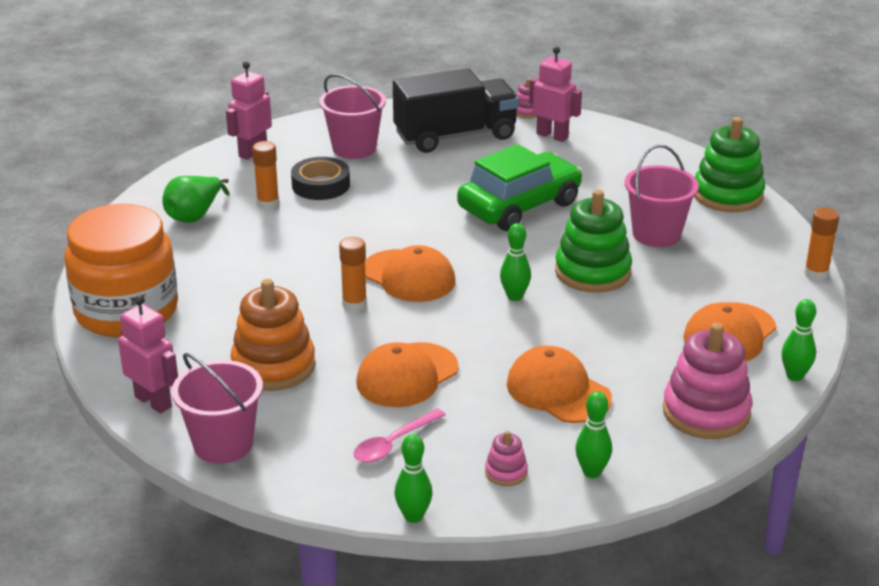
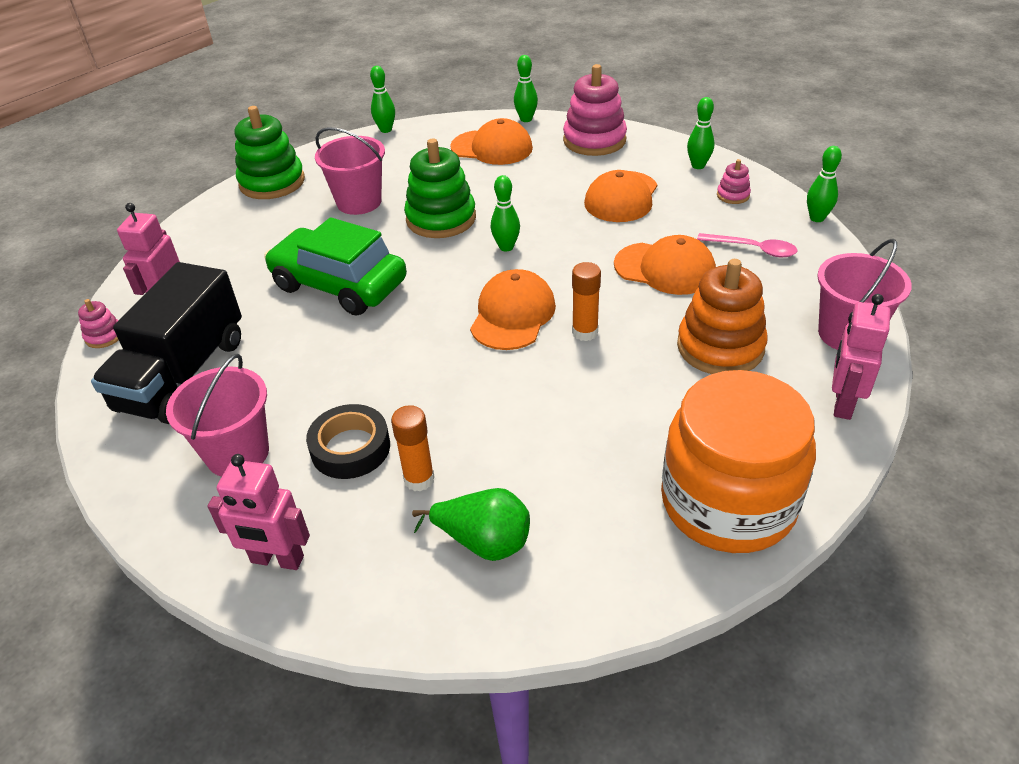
camera: 110 degrees left, 10 degrees up
(455, 136) = (183, 374): black truck -> black truck turned 120 degrees counterclockwise
(816, 274) = (386, 130): orange glue stick -> green bowling pin

